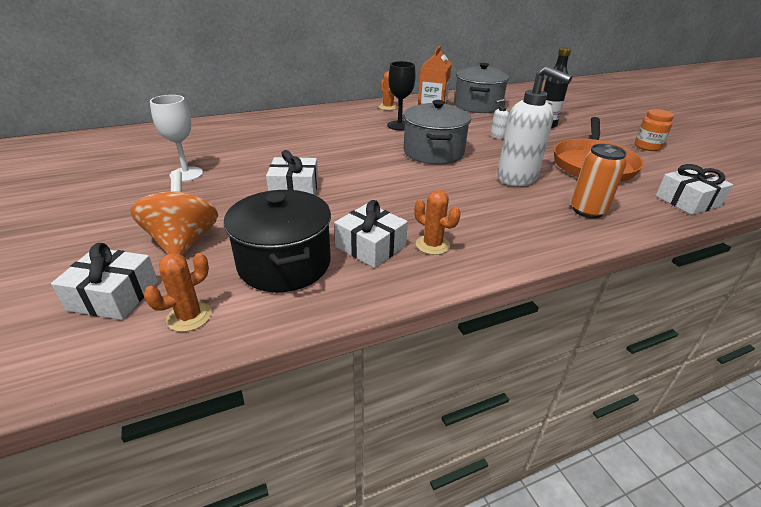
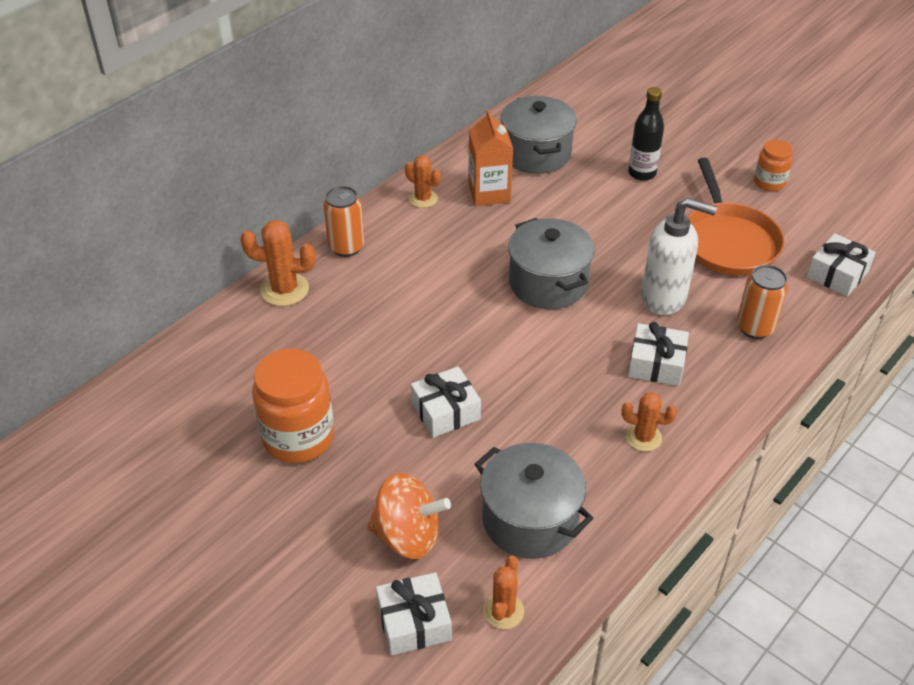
camera: 25 degrees left, 10 degrees up
(183, 242) = (407, 535): orange spinning top -> orange spinning top turned 135 degrees clockwise
(186, 174) = (298, 437): white goblet -> orange jar
(265, 120) = (284, 289): none -> orange cactus
(284, 264) = (530, 519): black pot -> grey pot
(321, 113) = (346, 247): none -> orange can
(370, 246) = (589, 463): white gift -> white gift (656, 364)
(399, 125) = (469, 239): black goblet -> none
(497, 136) = (599, 220): white soap dispenser -> none

